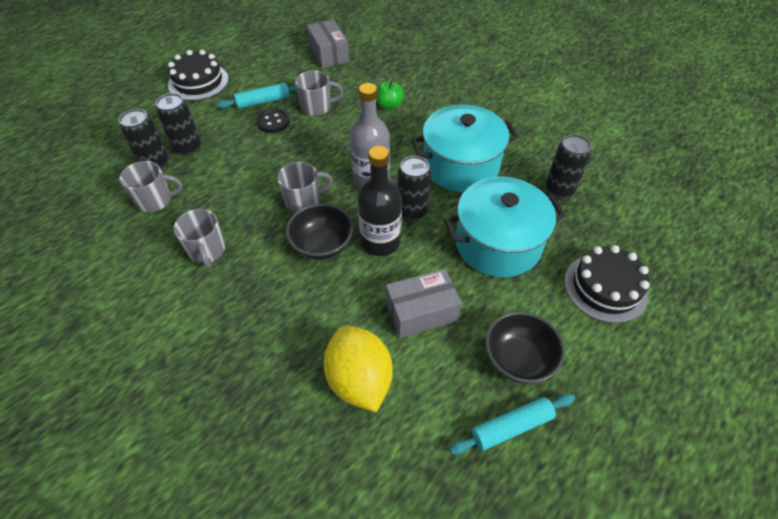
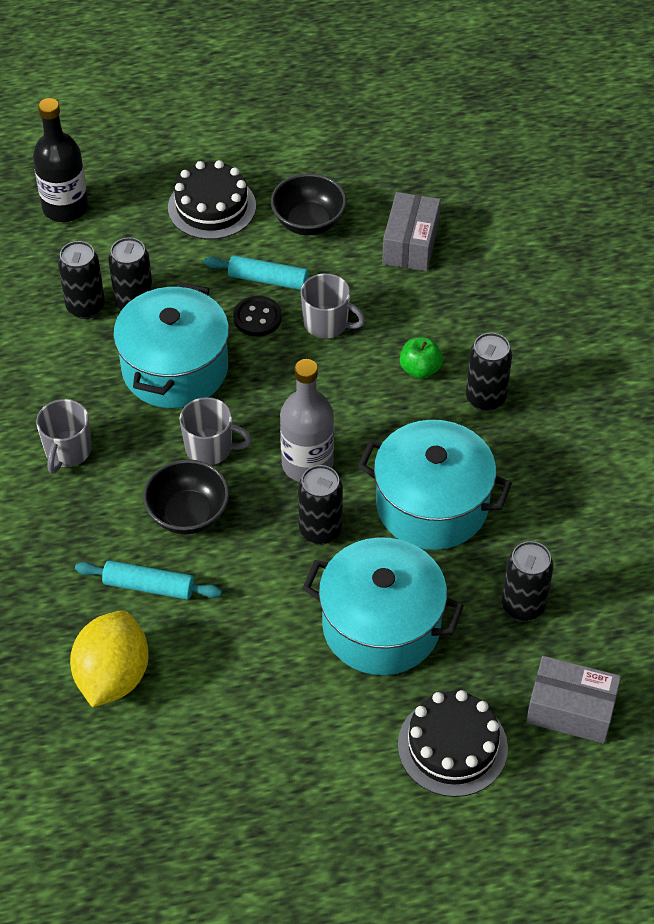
camera: 35 degrees right, 0 degrees up
(155, 200) = (56, 357): grey mug -> none
(243, 169) = (175, 368): none -> turquoise pot
(380, 242) = (253, 546): black bottle -> black bottle (65, 207)
(421, 312) = (229, 648): grey box -> grey box (570, 710)
(436, 103) = (485, 398): none -> black can
(511, 427) = (215, 808): turquoise rolling pin -> turquoise rolling pin (149, 586)
(518, 359) = (282, 756): black bowl -> black bowl (308, 222)

